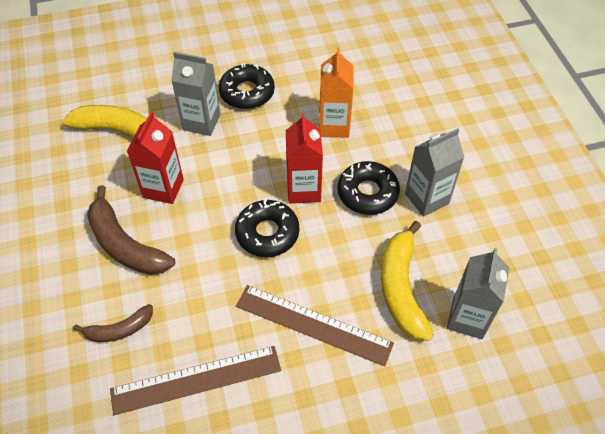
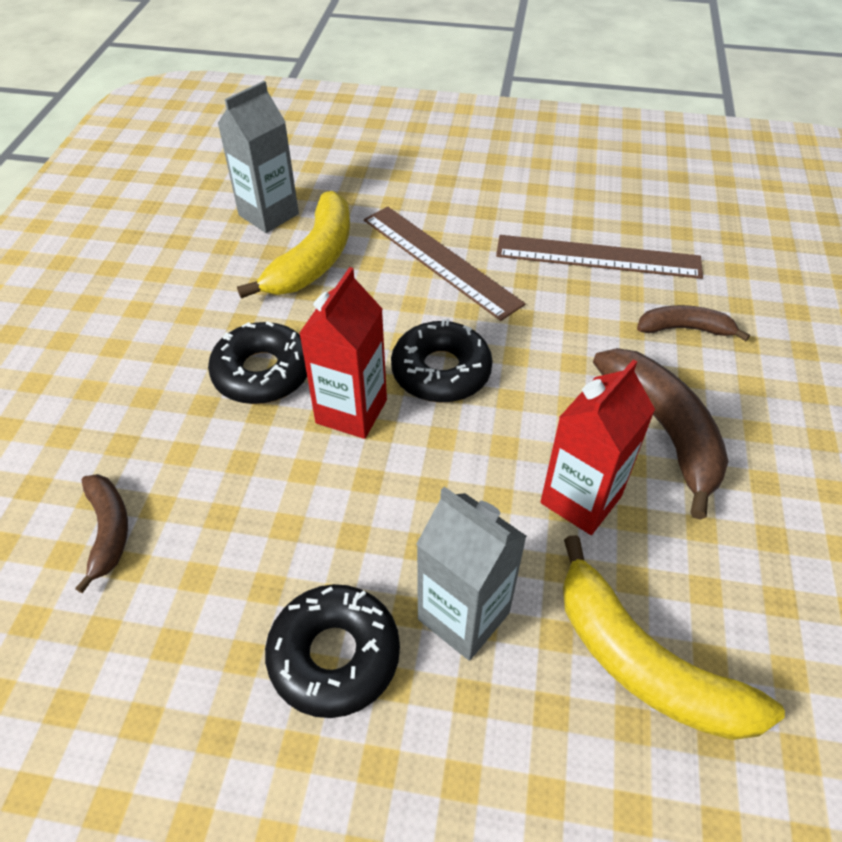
camera: 155 degrees left, 5 degrees down
(334, 126) = (223, 502): orange carton -> none
(373, 98) = (108, 531): none -> brown banana
(426, 198) = (190, 337): grey carton -> none

